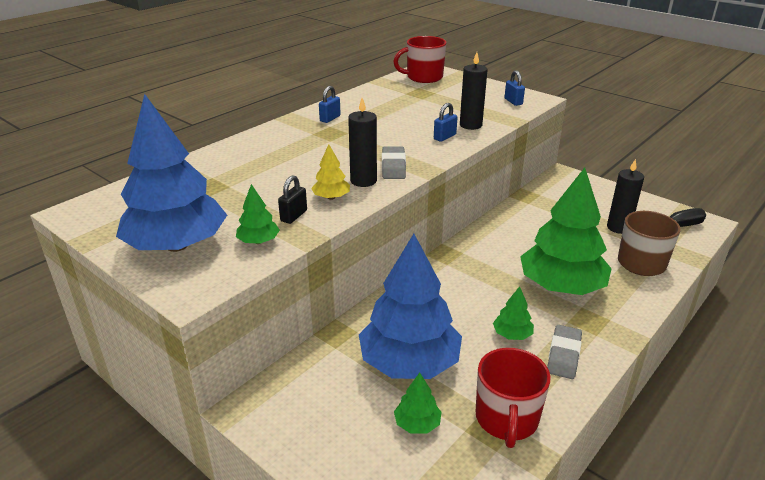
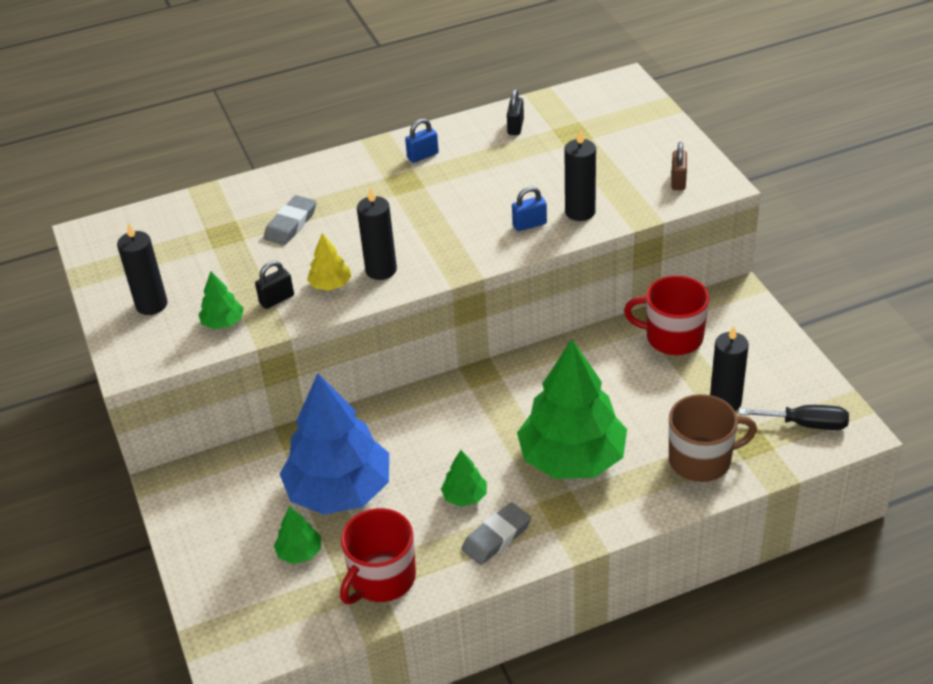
camera: 30 degrees right, 10 degrees up
(177, 245) = (151, 305): blue tree -> black candle
(380, 96) = (515, 127): none -> black padlock
(393, 166) = (430, 257): grey eraser -> grey eraser (291, 224)
(423, 77) = (604, 101): red mug -> red mug (672, 337)
(513, 101) = (678, 181): blue padlock -> brown padlock

